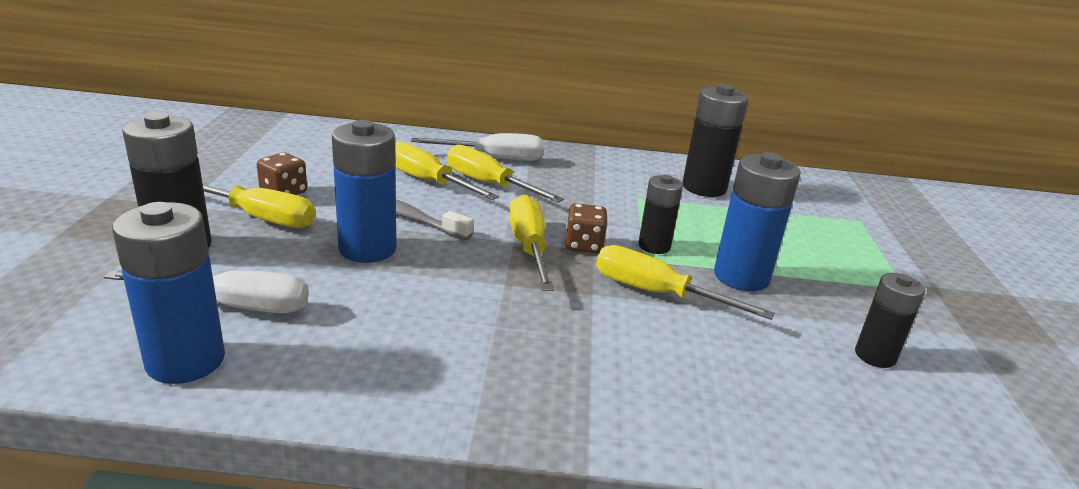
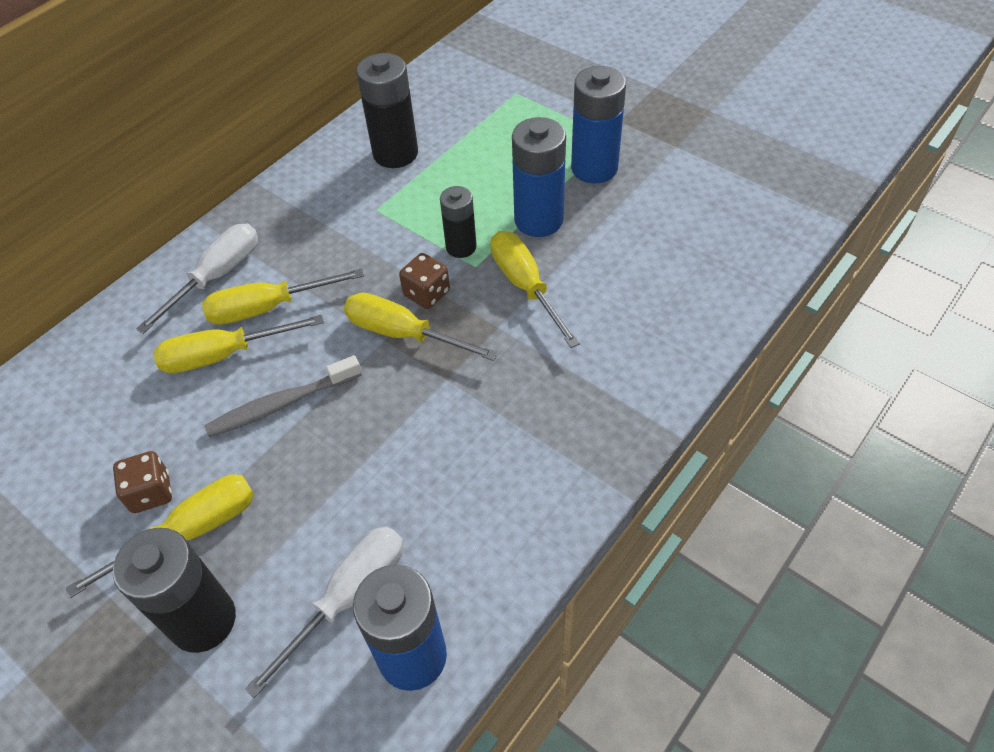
camera: 50 degrees left, 25 degrees up
(367, 249) = (321, 458): blue battery -> blue battery (594, 168)
(656, 293) = (525, 286): yellow screwdriver -> yellow screwdriver turned 90 degrees clockwise
(875, 356) = (668, 211): black battery -> none

